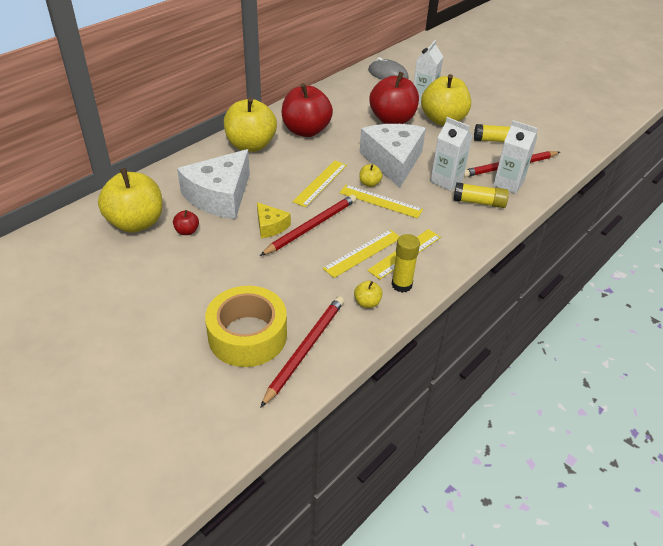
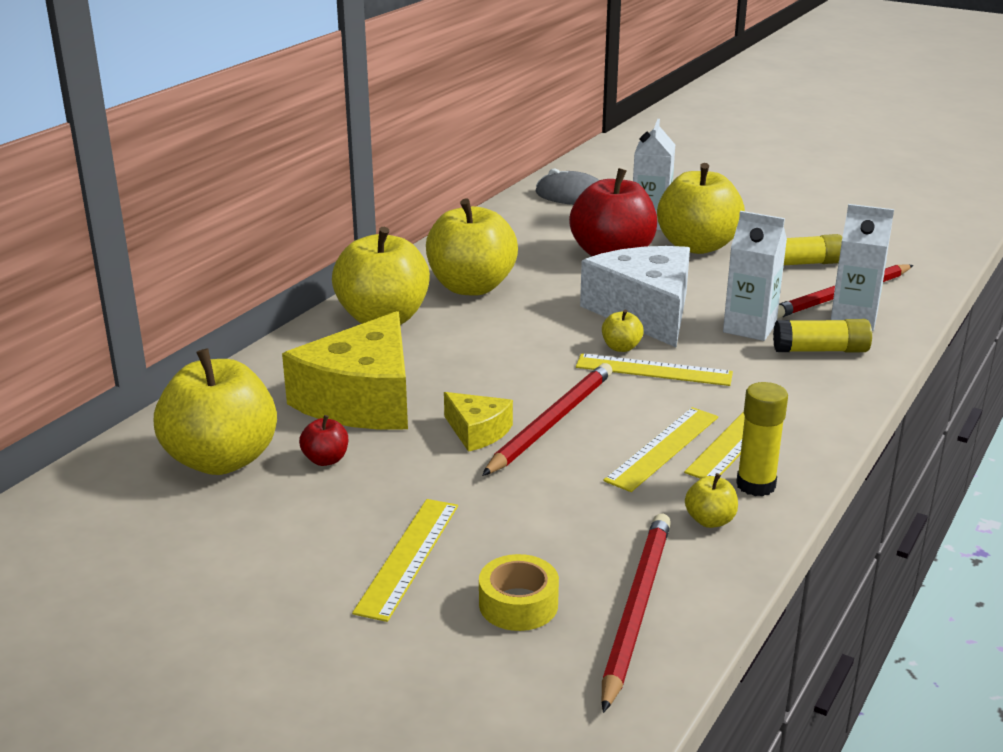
camera: 10 degrees left, 15 degrees down
(220, 196) = (362, 399): white cheese -> yellow cheese
(247, 335) = (518, 604): yellow tape -> yellow tape, size x0.52
(306, 131) = (471, 287): red apple -> yellow apple
(320, 183) = (535, 357): yellow ruler -> yellow ruler (408, 557)

